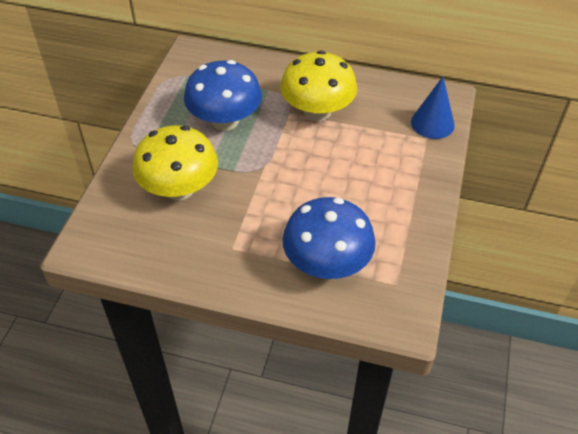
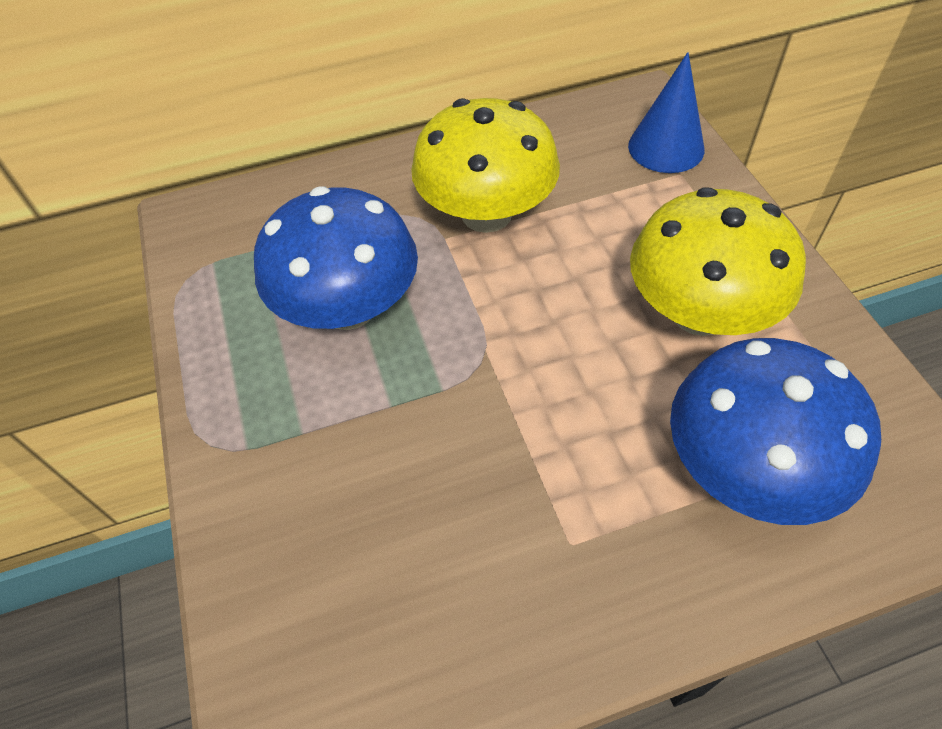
camera: 30 degrees left, 5 degrees up
(179, 189) = (374, 484): yellow mushroom -> yellow mushroom (699, 312)

